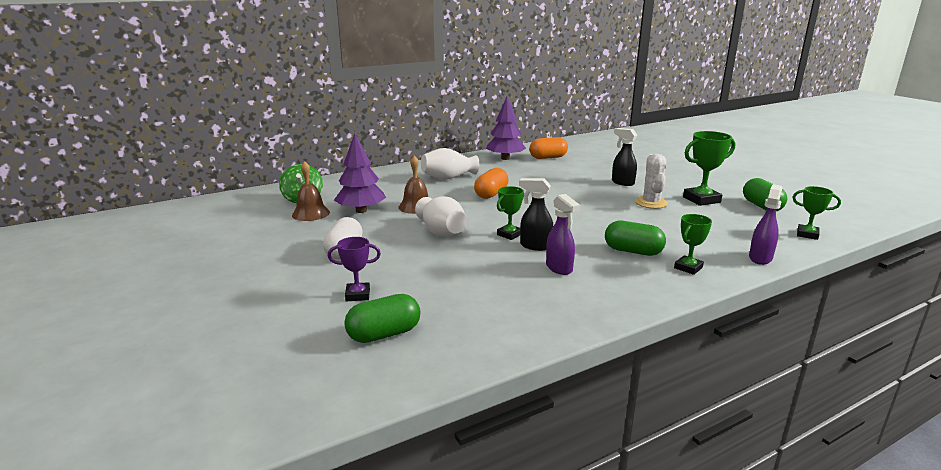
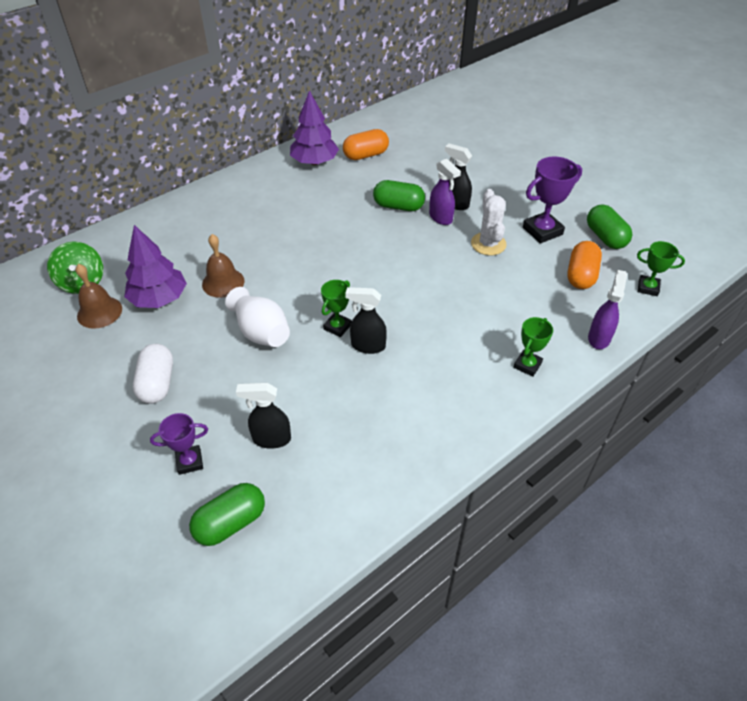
camera: 10 degrees left, 25 degrees up
(435, 289) = (271, 439): none -> black spray bottle
(448, 178) = (251, 215): white vase -> none
(491, 194) = (307, 245): orange capsule -> orange capsule (581, 275)
(559, 268) = (396, 384): purple spray bottle -> purple spray bottle (441, 218)
(633, 251) = (471, 342): green capsule -> green capsule (398, 206)
(701, 200) = (542, 231): green trophy -> purple trophy

